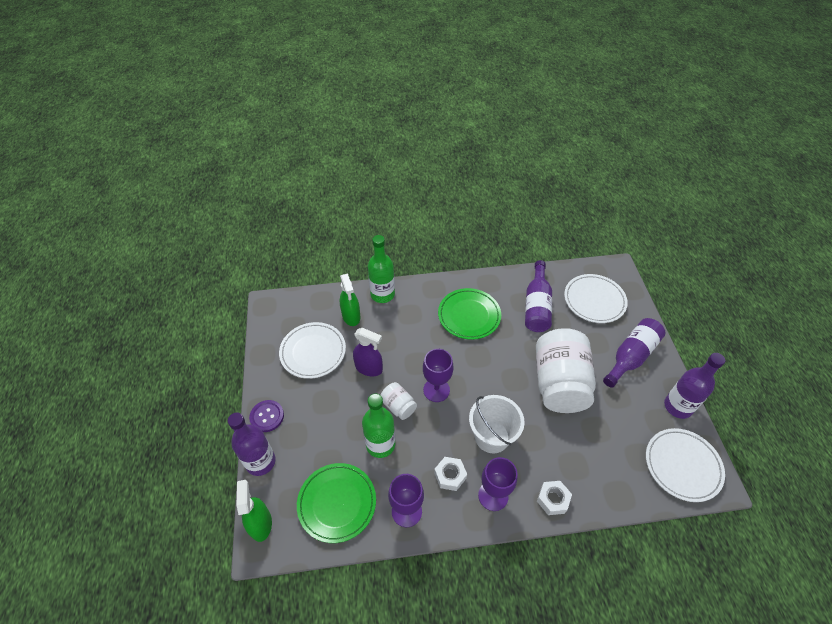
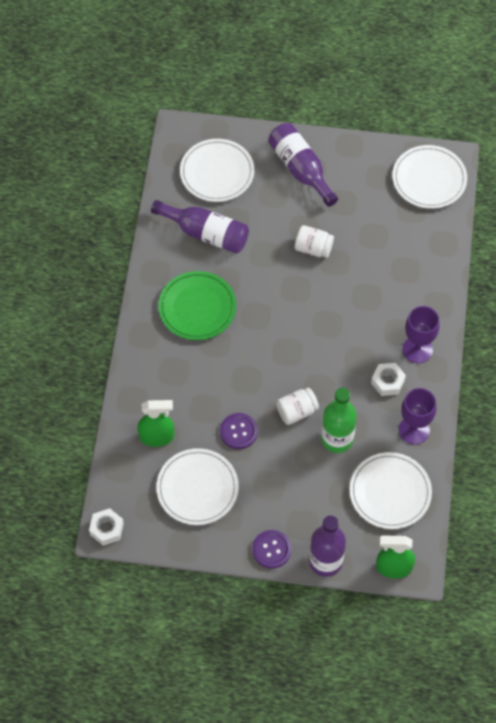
camera: 75 degrees left, 10 degrees up
(337, 503) = (390, 492): green plate -> white plate
(369, 368) = (238, 431): purple spray bottle -> purple button
(382, 294) = (134, 394): green bottle -> none
(436, 390) = (287, 369): purple goblet -> none
(492, 436) = (356, 331): white bucket -> none
(552, 499) = (433, 300): white nut -> white nut (106, 529)
(559, 383) = (313, 248): white jar -> white jar, size x0.45
(678, 406) = (369, 154): purple bottle -> none

